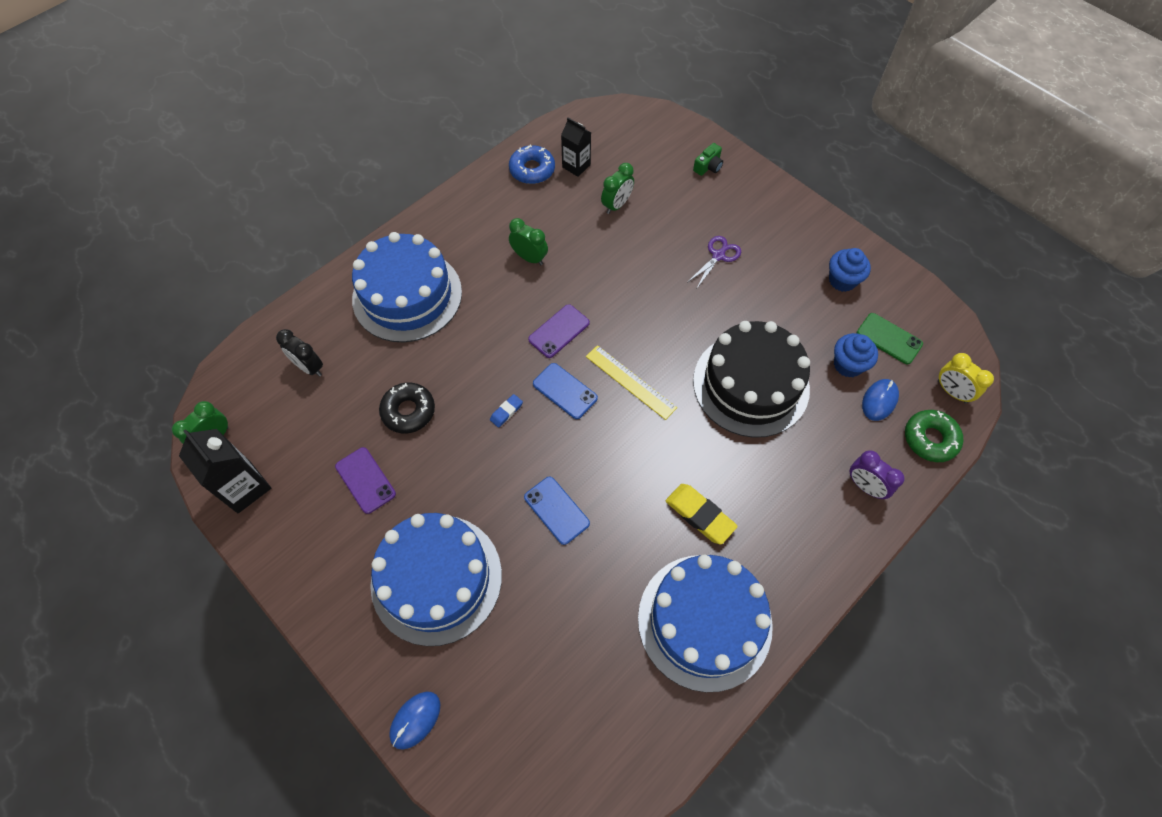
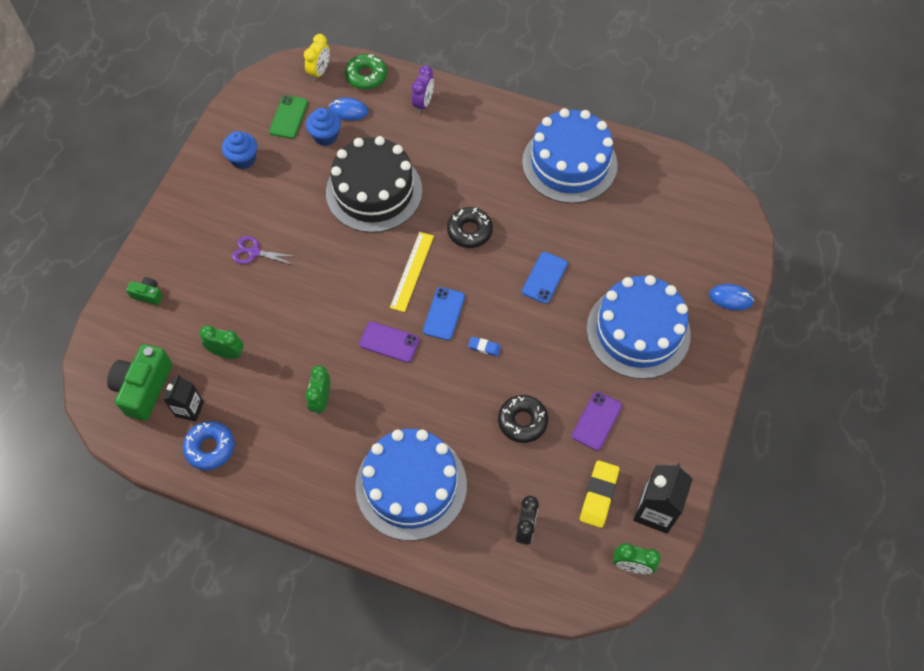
camera: 115 degrees left, 0 degrees up
(614, 142) = (144, 388): none -> green camera
(655, 459) = (469, 231): none -> black donut
(700, 515) = (498, 189): yellow eraser -> yellow eraser (599, 495)

